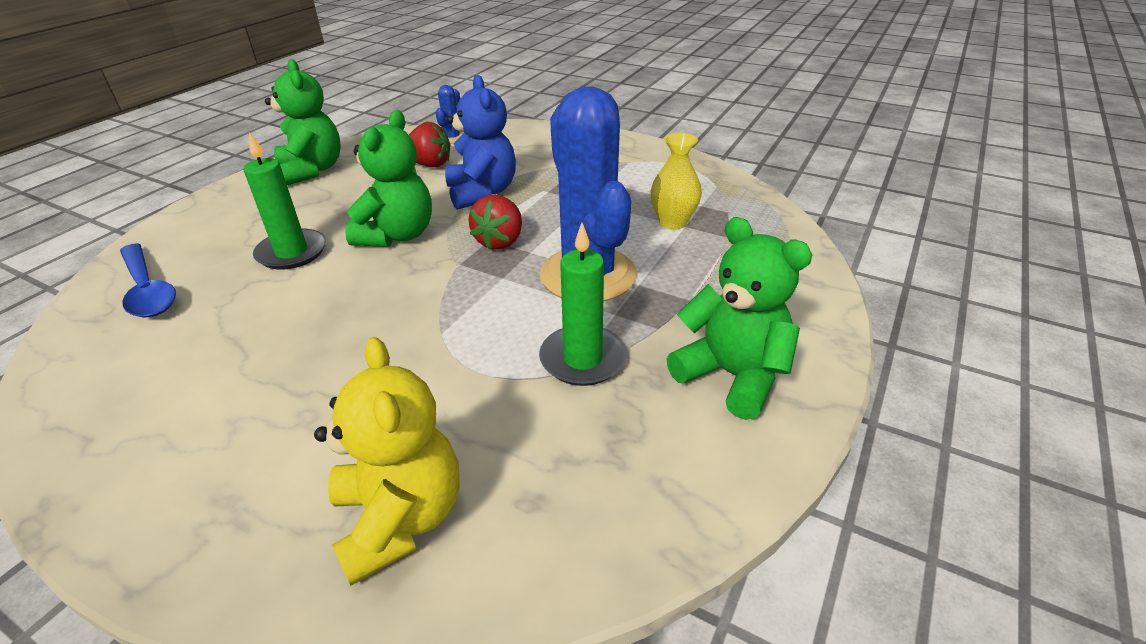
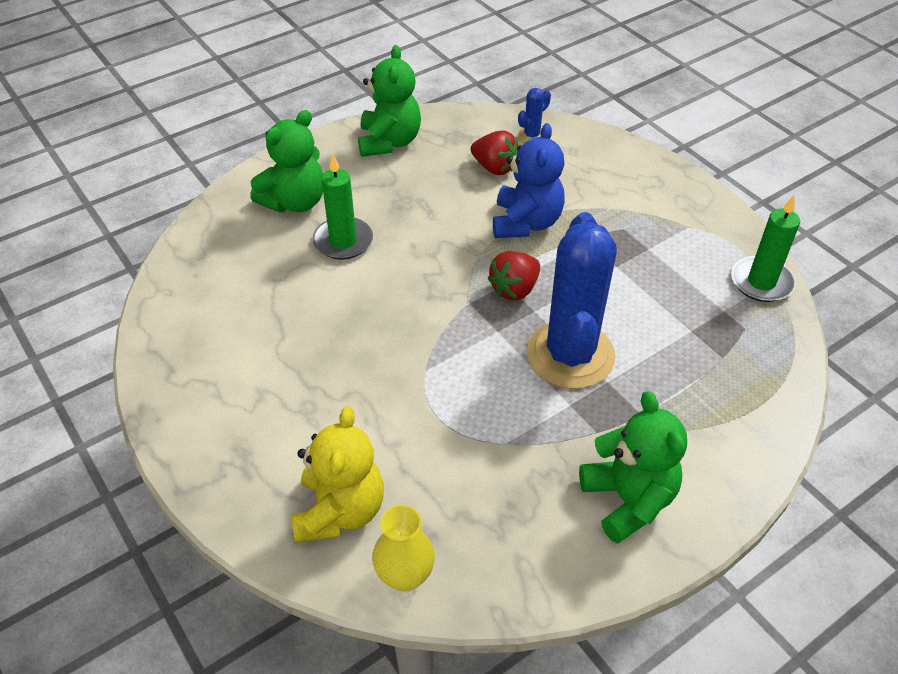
camera: 25 degrees right, 10 degrees up
(148, 290) = (231, 244): blue spoon -> none
(397, 235) = (432, 251): green teddy bear -> green teddy bear (295, 202)
(583, 359) = (520, 437): green candle -> green candle (761, 282)
(673, 222) = (683, 322): yellow vase -> yellow vase (405, 576)

